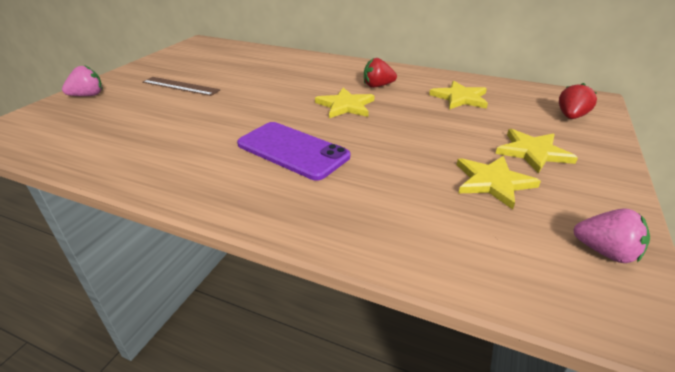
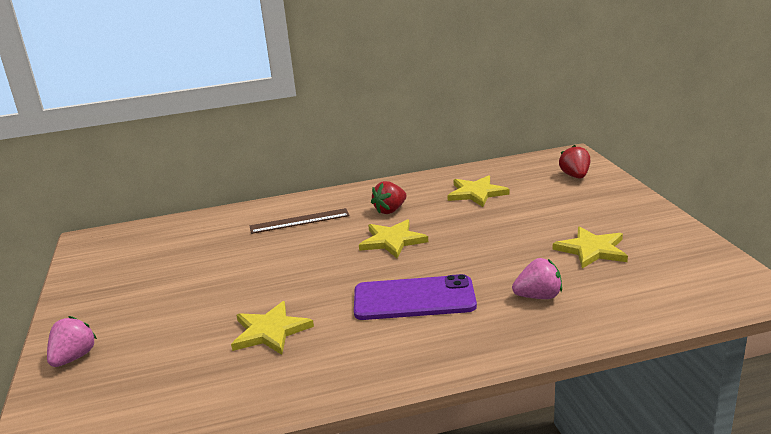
camera: 35 degrees left, 10 degrees down
(180, 86) = (177, 297): brown ruler -> brown ruler (299, 221)
(533, 152) = (587, 216): yellow star -> yellow star (270, 331)
(605, 252) = (703, 261): pink strawberry -> pink strawberry (538, 296)

